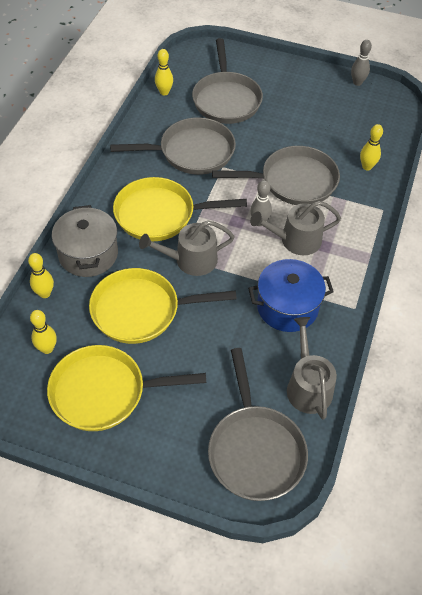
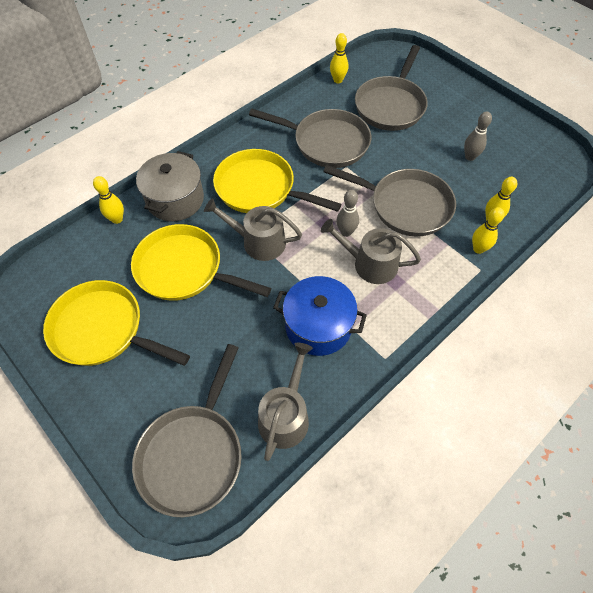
camera: 30 degrees right, 5 degrees up
(47, 349) = (85, 268): yellow bowling pin -> yellow bowling pin (478, 249)
(357, 82) = (535, 132): grey bowling pin -> grey bowling pin (470, 157)

